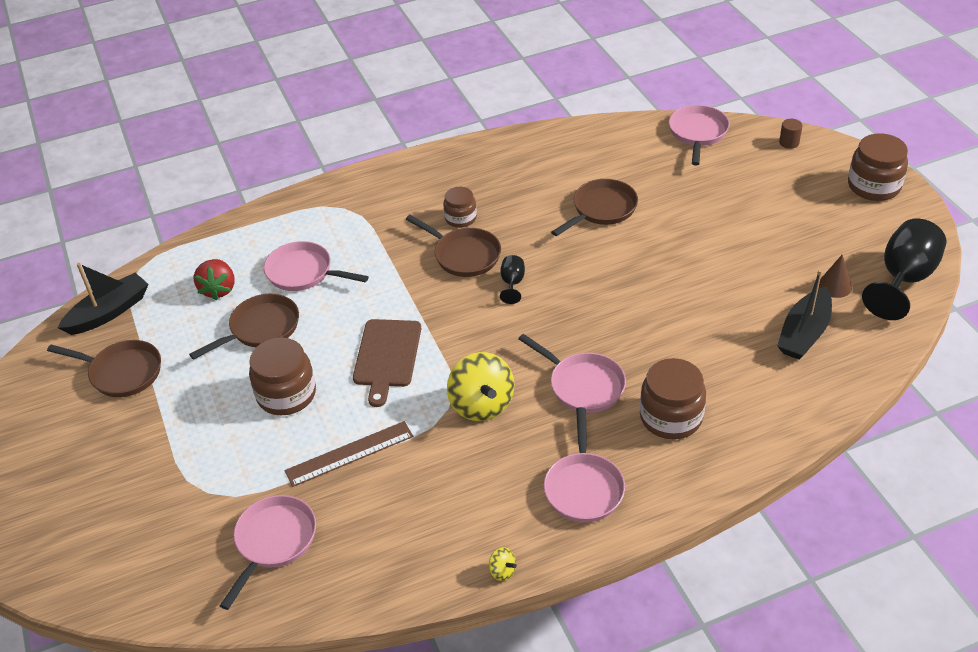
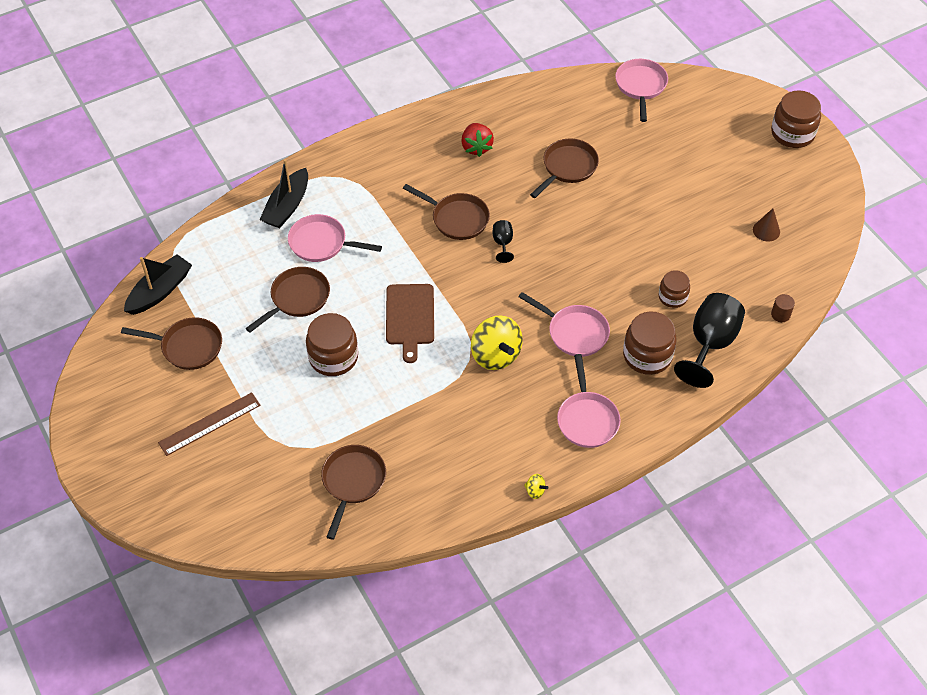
camera: 10 degrees left, 10 degrees up
(218, 289) = (251, 264): red strawberry -> red strawberry (476, 147)
(274, 542) = (352, 482): pink pan -> brown pan
(349, 454) = (397, 405): brown ruler -> brown ruler (210, 424)
(460, 218) = (447, 182): brown jar -> brown jar (672, 297)
(789, 143) = (719, 92): brown cylinder -> brown cylinder (780, 314)
(804, 333) = (745, 275): black boat -> black boat (287, 206)
(903, 279) = (820, 221): black goblet -> black goblet (710, 344)

